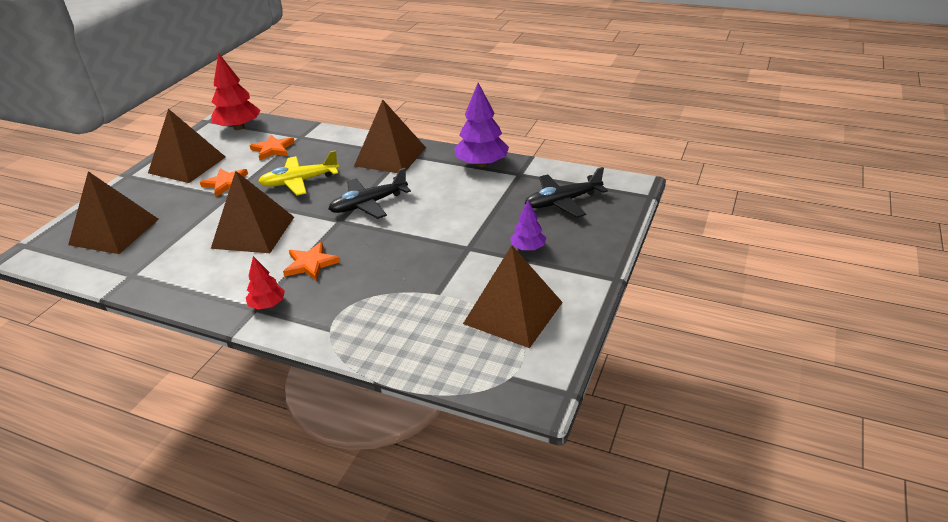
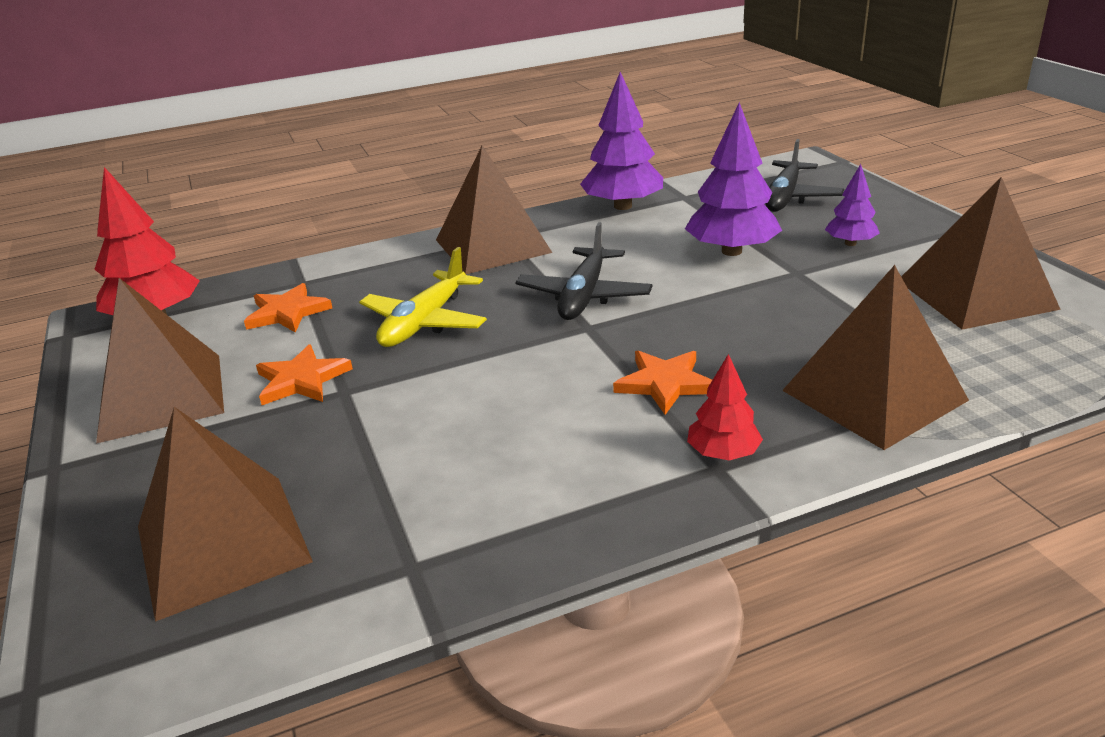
camera: 45 degrees left, 5 degrees down
(253, 232) = (494, 401): brown pyramid -> brown pyramid (873, 395)
(469, 218) = (731, 251): none -> purple tree

